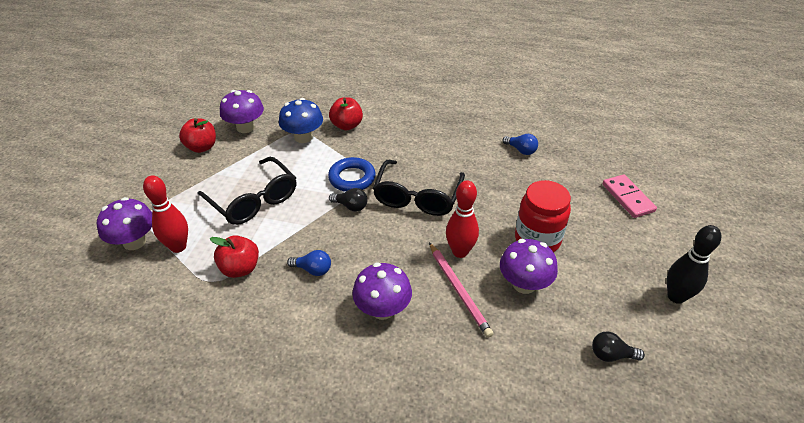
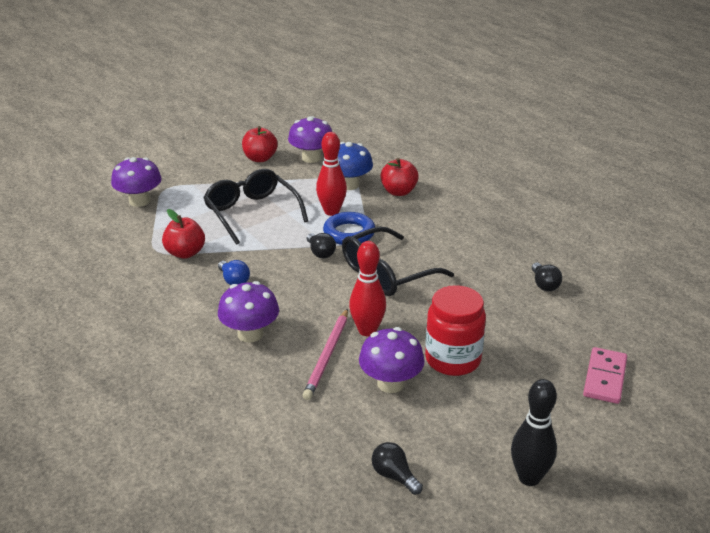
camera: 40 degrees right, 10 degrees down
(178, 247) = (162, 218): red bowling pin -> red bowling pin (331, 212)
(254, 200) = (251, 213): black glasses -> black glasses turned 150 degrees clockwise
(521, 150) = (544, 284): blue light bulb -> black light bulb

